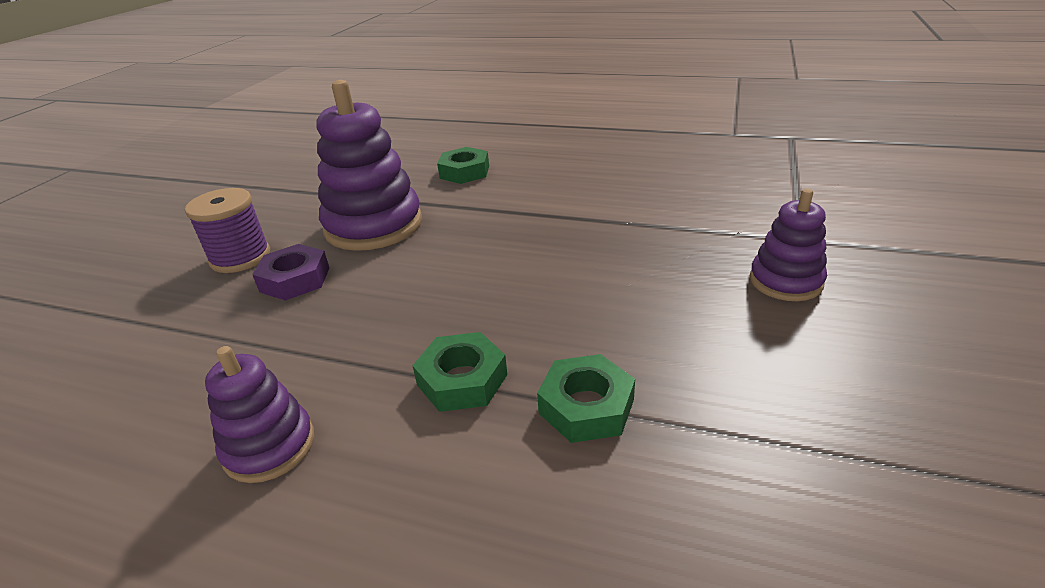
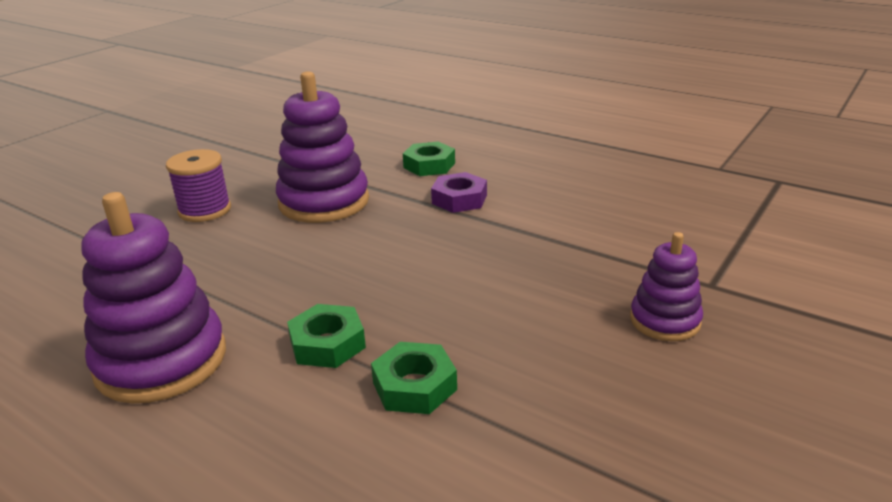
camera: 15 degrees right, 5 degrees down
(269, 446) = (161, 361): purple stacking toy -> purple stacking toy, size x1.77
(295, 279) = (238, 237): purple nut -> purple nut (459, 199)

